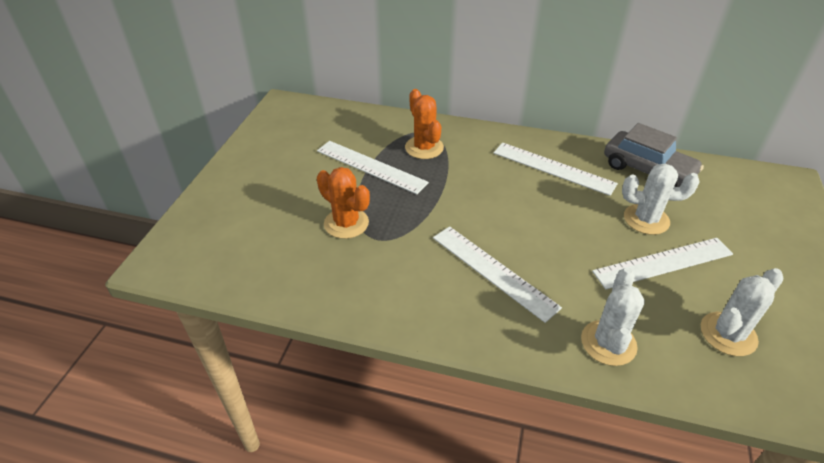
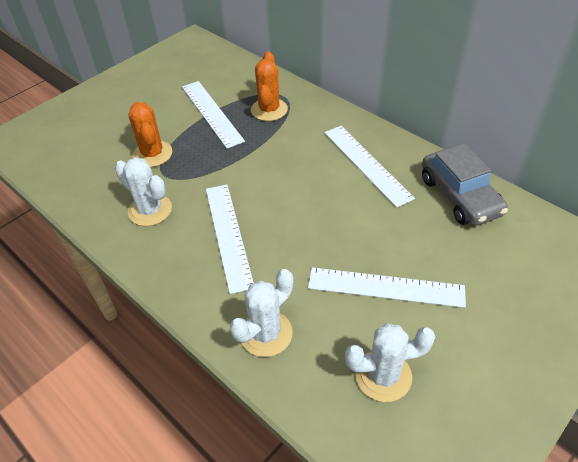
camera: 30 degrees right, 5 degrees up
(646, 219) = (410, 242): white cactus -> white cactus (150, 210)

